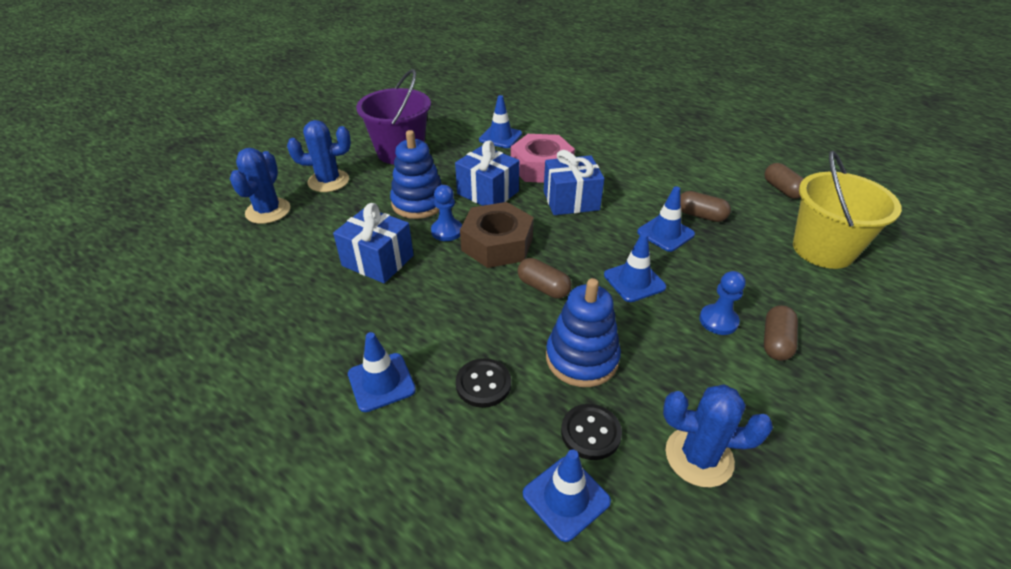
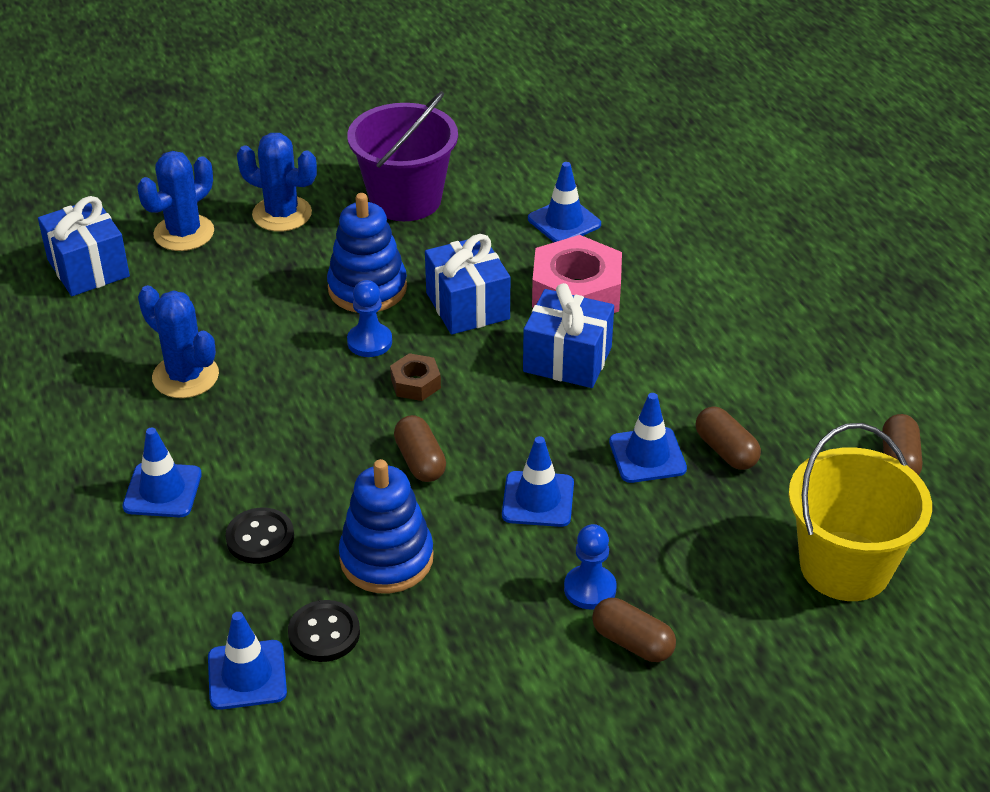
camera: 30 degrees right, 0 degrees up
(378, 261) = (260, 350): blue gift -> blue gift (88, 268)
(497, 244) = (415, 383): brown nut -> brown nut, size x0.49
(699, 457) = (410, 705): blue cactus -> blue cactus (185, 376)
(776, 342) = (632, 642): brown capsule -> brown capsule turned 75 degrees clockwise

